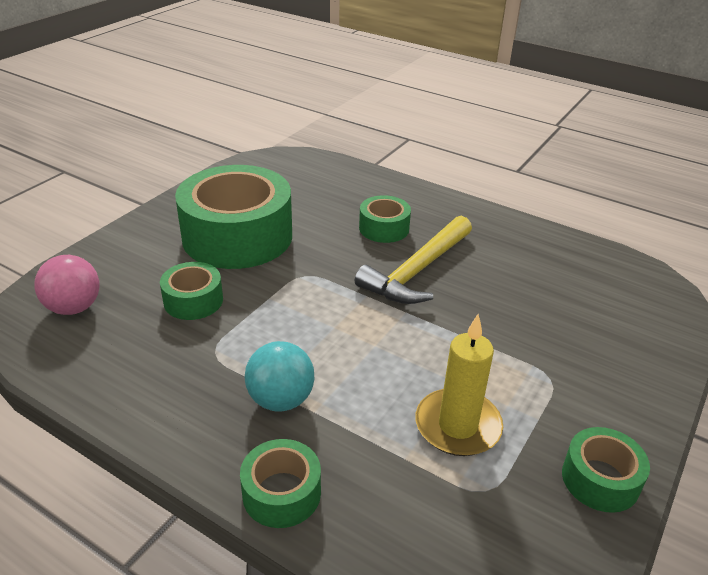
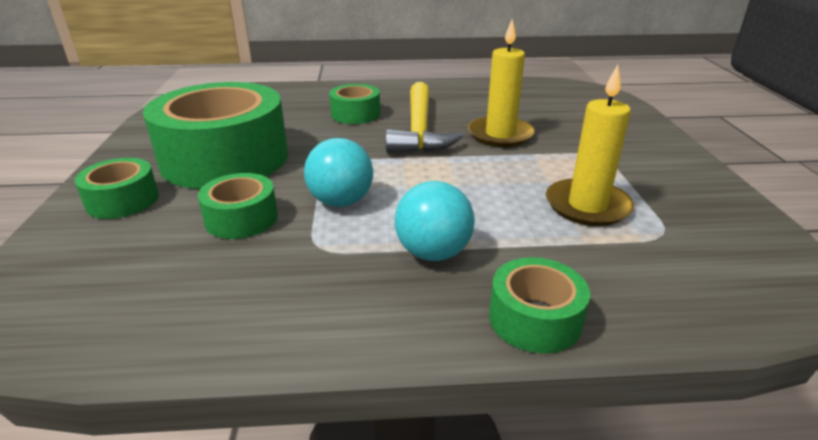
camera: 35 degrees left, 5 degrees down
(74, 308) = (93, 280): pink ball -> none
(271, 319) = (341, 202): none -> turquoise ball
(485, 310) = (500, 135): none -> yellow candle
(600, 479) = (709, 194): green tape -> green tape (123, 200)

